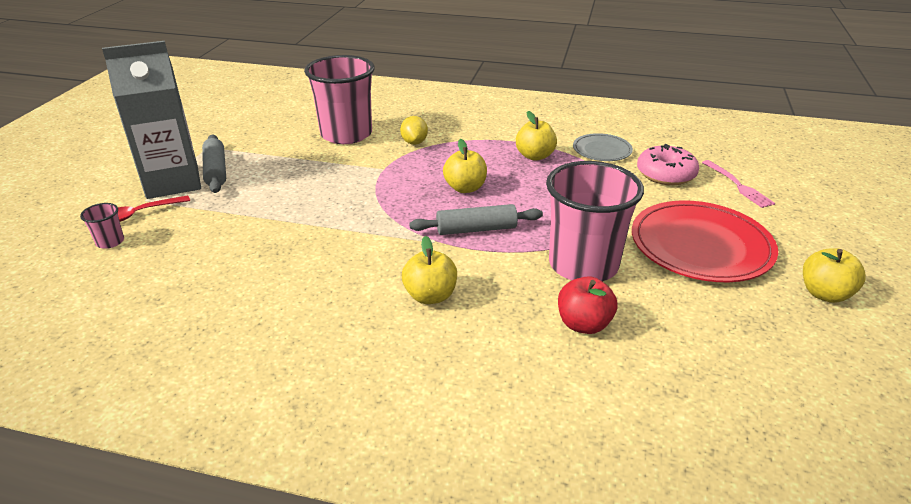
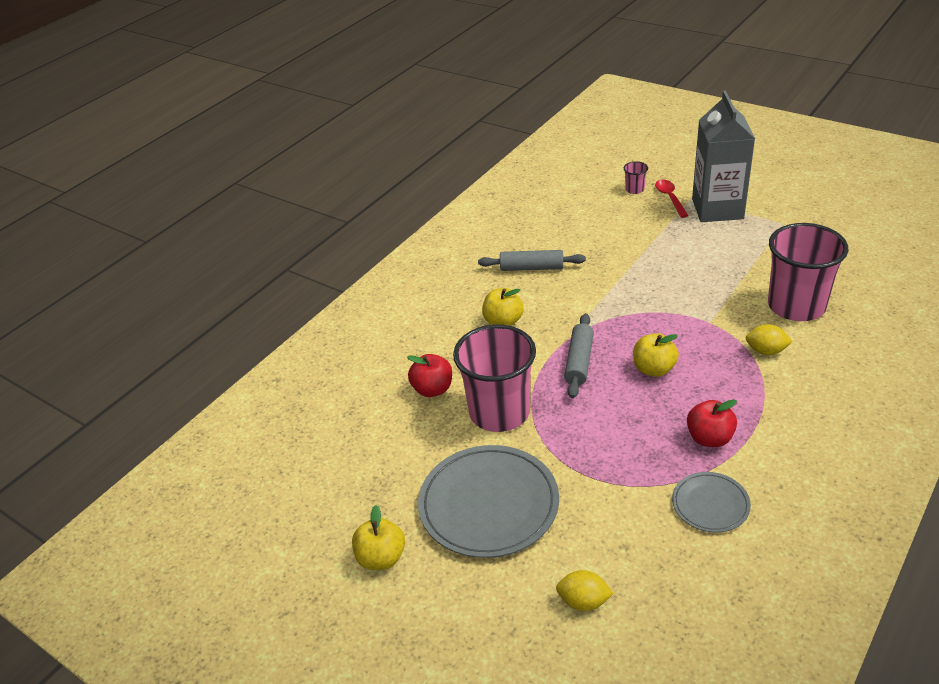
camera: 115 degrees right, 5 degrees up
(216, 171) = (732, 229): grey rolling pin -> grey rolling pin (532, 268)
(535, 156) = (709, 438): yellow apple -> red apple
(665, 174) = (632, 541): pink donut -> none
(701, 245) = (489, 504): red plate -> grey plate
(738, 185) = (583, 601): pink fork -> yellow lemon

